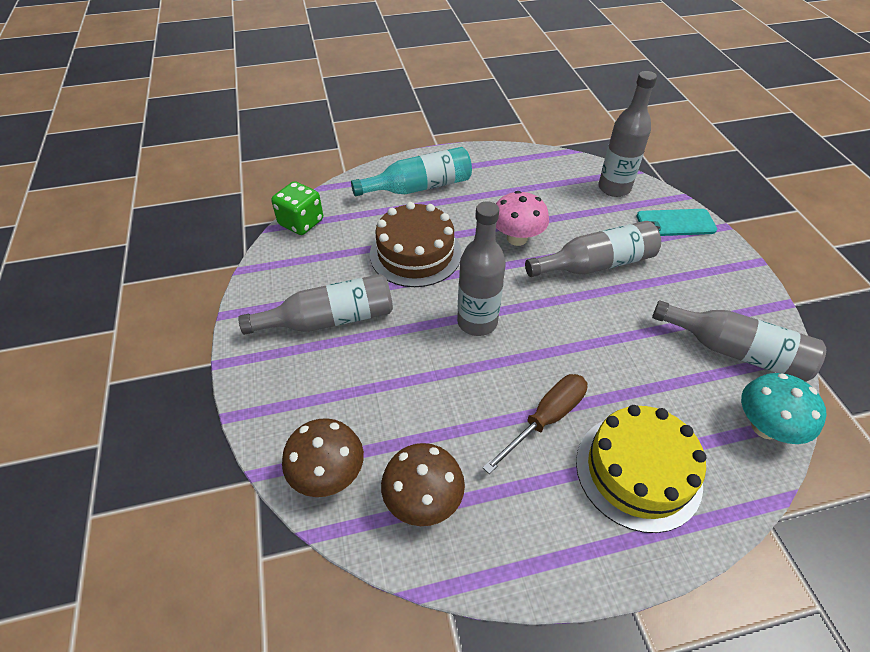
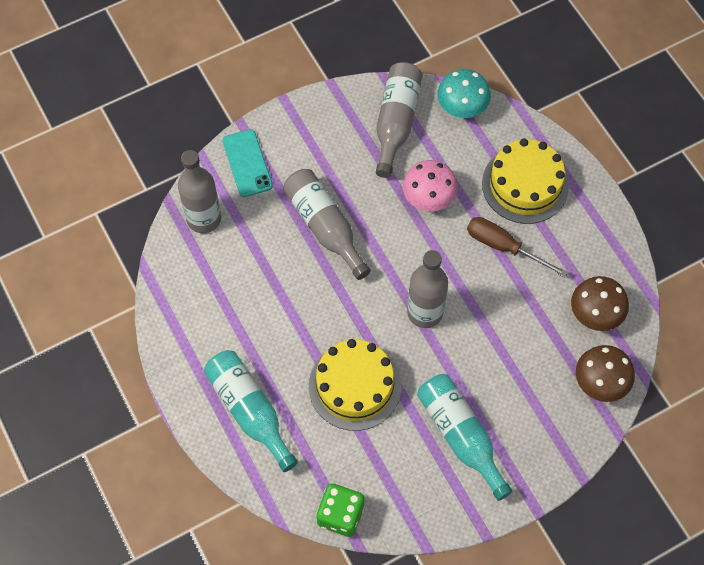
camera: 105 degrees left, 15 degrees up
(330, 319) = (460, 435): grey bottle -> turquoise bottle
(415, 253) = (355, 386): brown cake -> yellow cake
(517, 238) = (307, 298): pink mushroom -> pink mushroom (428, 199)

